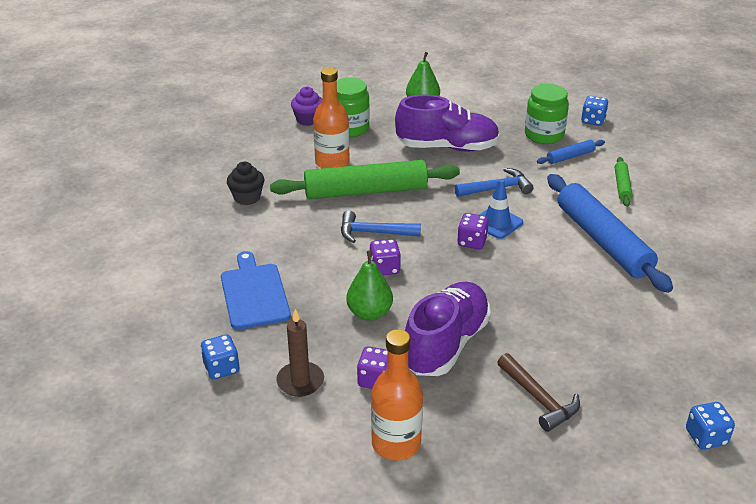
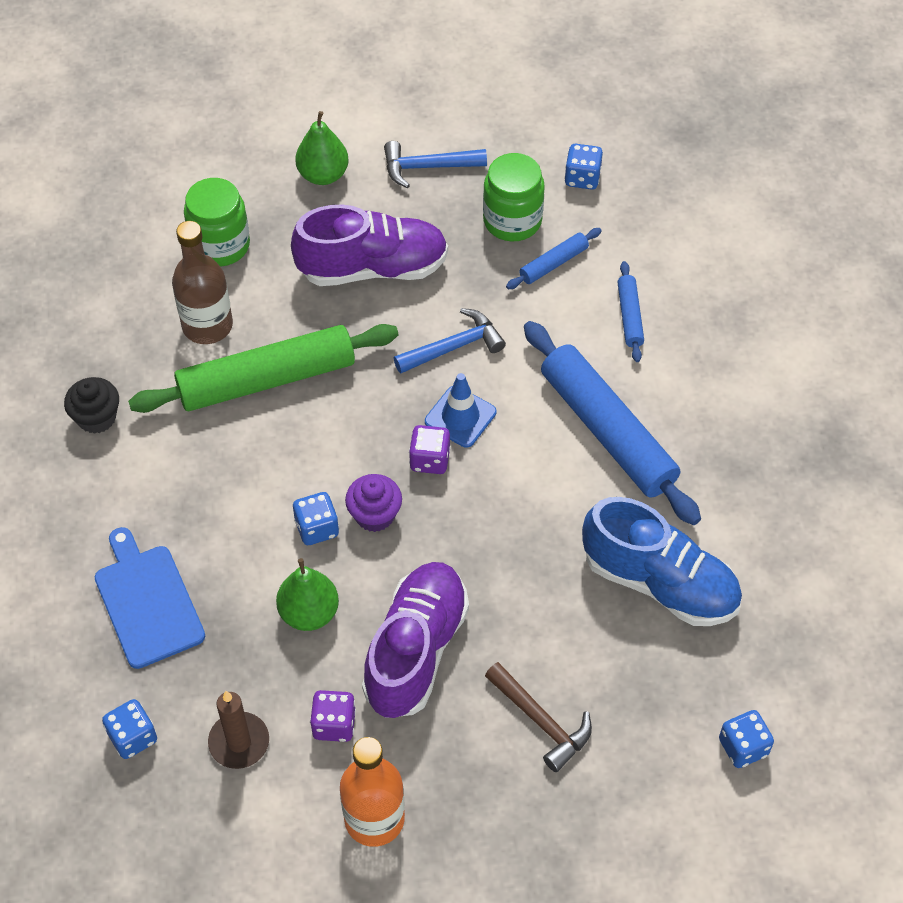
camera: 10 degrees left, 20 degrees up
(308, 120) = (153, 234): purple cupcake -> purple cupcake (374, 515)
(332, 163) = (207, 326): orange bottle -> brown bottle
(373, 233) = (291, 462): blue hammer -> blue hammer (427, 167)
(384, 268) = (317, 528): purple dice -> blue dice
(622, 186) = (630, 316): green rolling pin -> blue rolling pin
(639, 327) = (660, 582): none -> blue shoe

